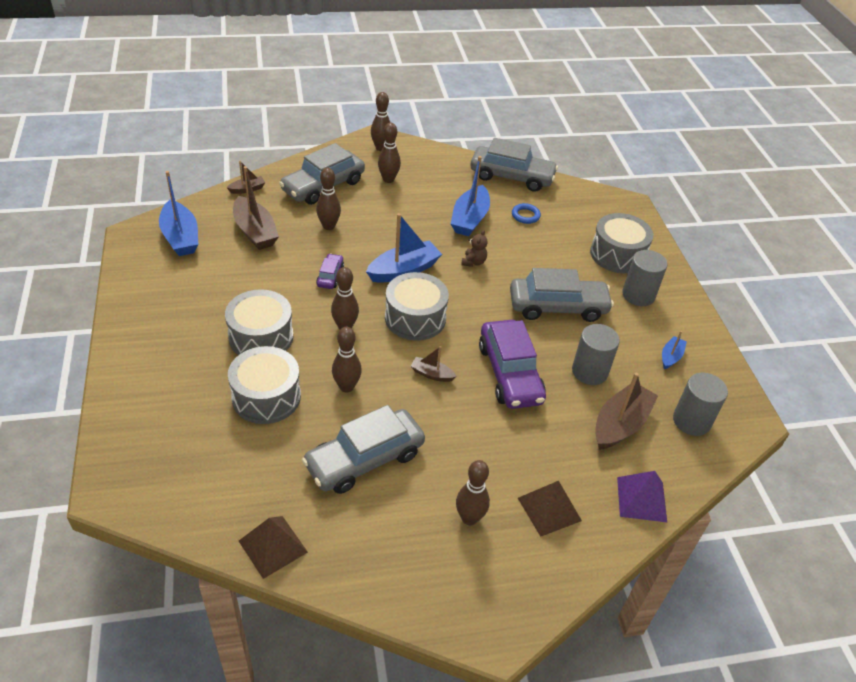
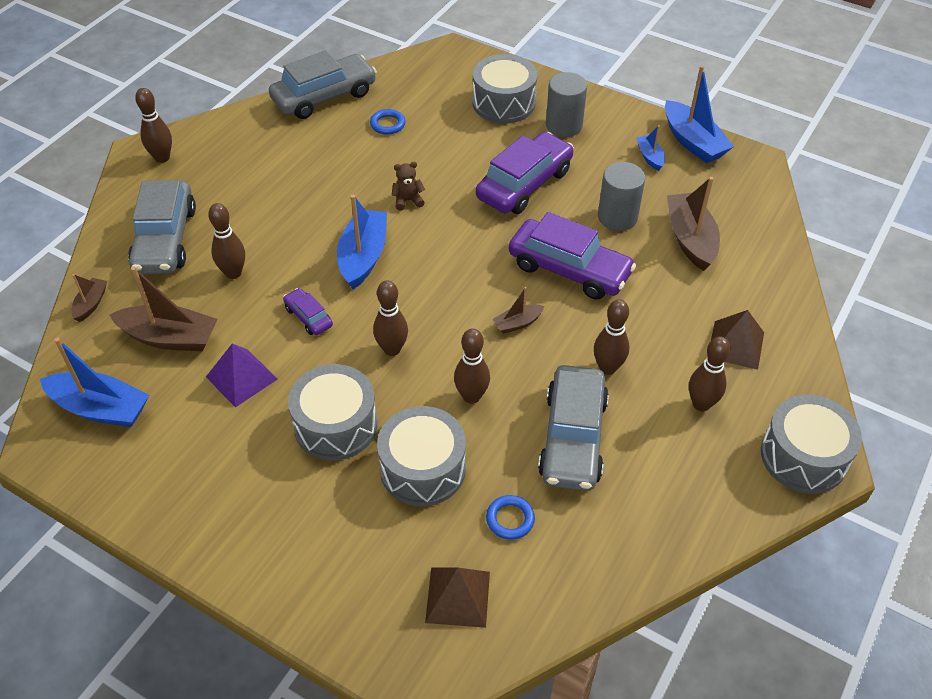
camera: 45 degrees left, 5 degrees up
(266, 464) = (510, 519): none -> blue ring
(273, 546) = (613, 571): brown pyramid -> brown pyramid (458, 596)
(388, 179) = (218, 183): brown bowling pin -> brown bowling pin (607, 368)
(415, 318) = (435, 289): grey drum -> grey drum (803, 456)
(469, 219) = (347, 164): blue boat -> blue boat (693, 142)
(473, 262) = (408, 200): brown teddy bear -> brown teddy bear turned 75 degrees counterclockwise
(557, 307) = (524, 184): grey car -> purple car
(641, 499) = (774, 280): purple pyramid -> purple pyramid (241, 378)
(691, 421) = (725, 195): grey cylinder -> none

